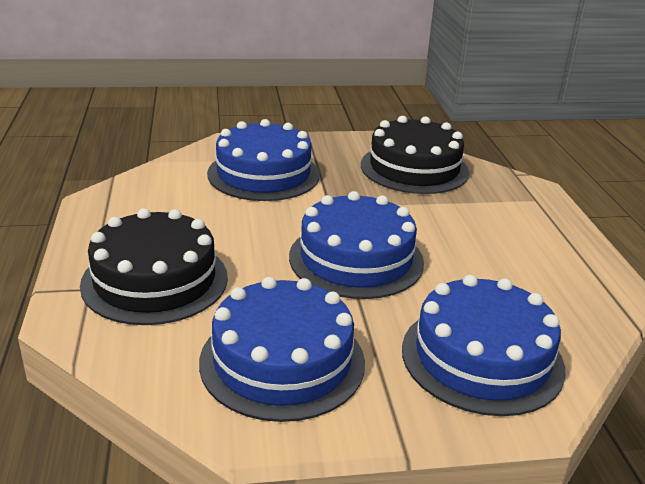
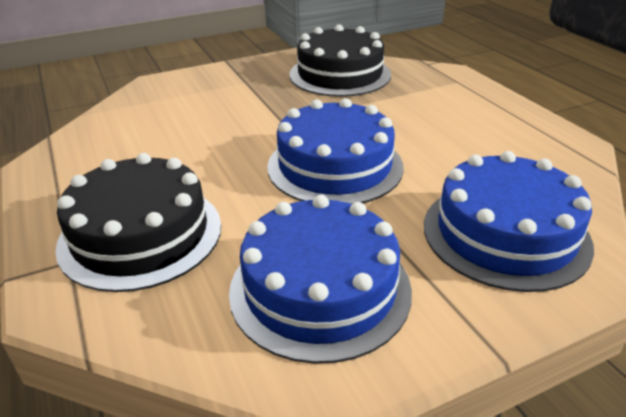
camera: 15 degrees left, 5 degrees up
(263, 174) = (204, 105): blue cake -> none

